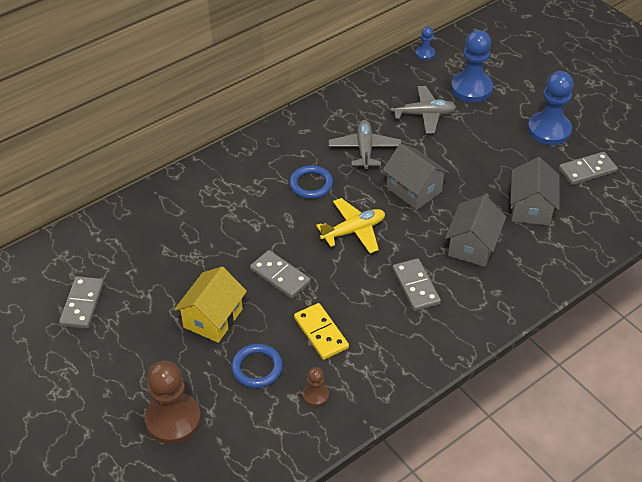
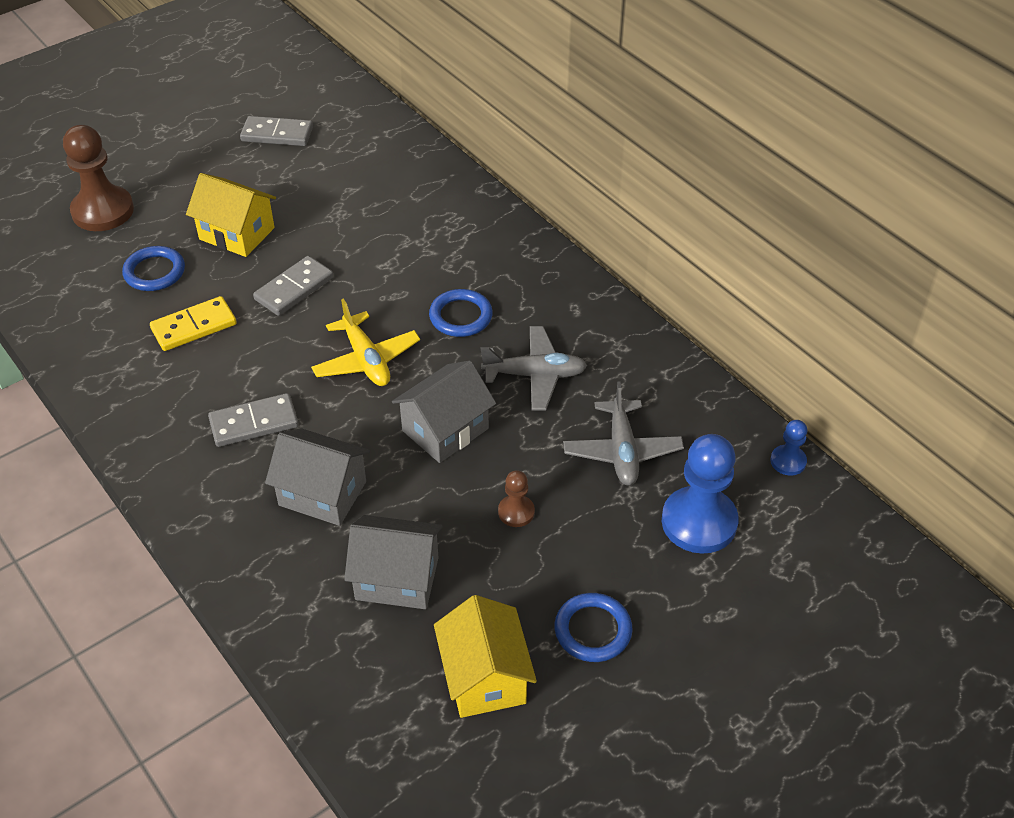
camera: 90 degrees right, 0 degrees up
(315, 395) = (102, 322): brown pawn -> brown pawn (516, 512)
(549, 130) = (593, 630): blue pawn -> blue ring
(587, 170) = (485, 677): grey domino -> yellow house

